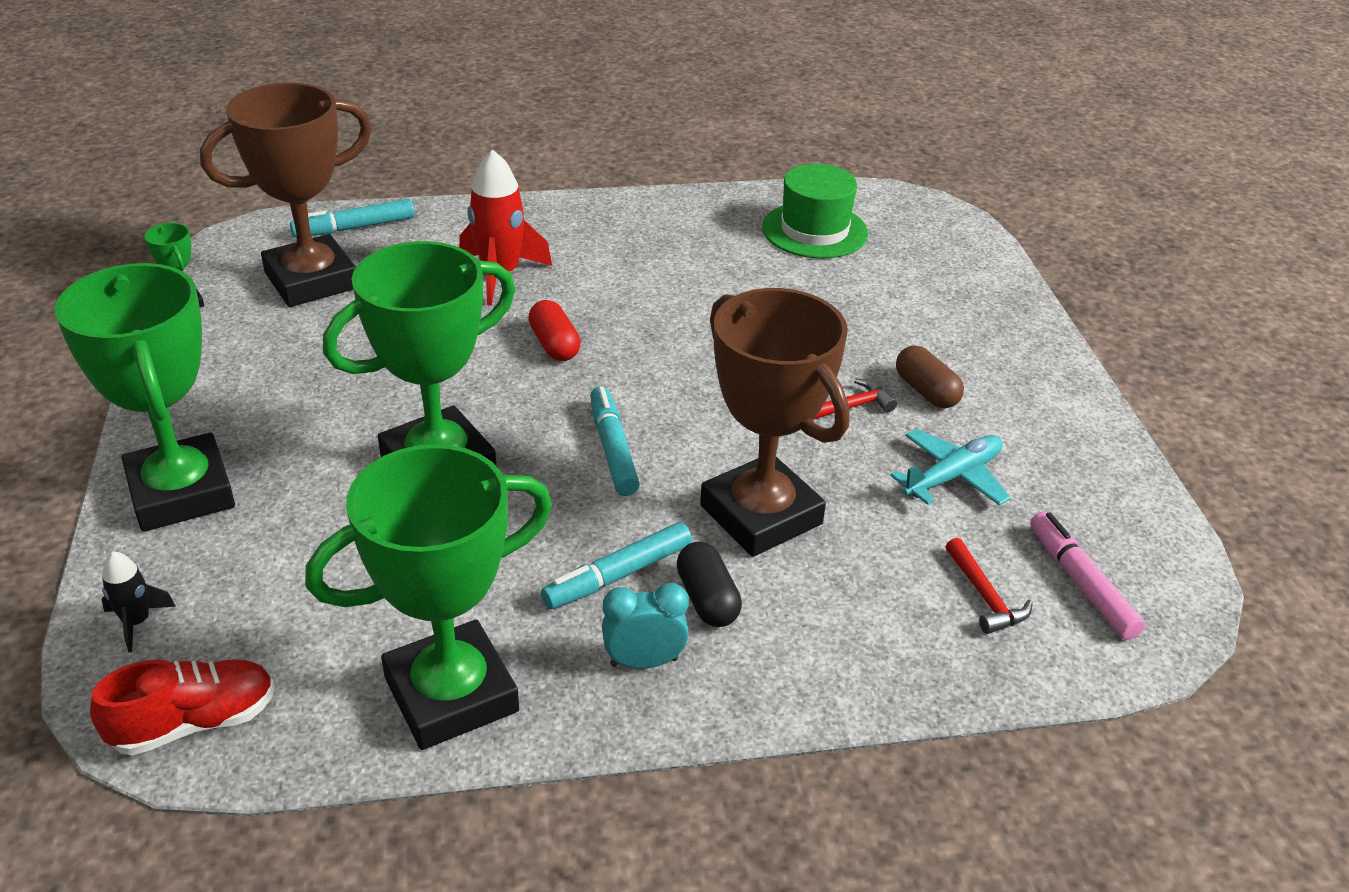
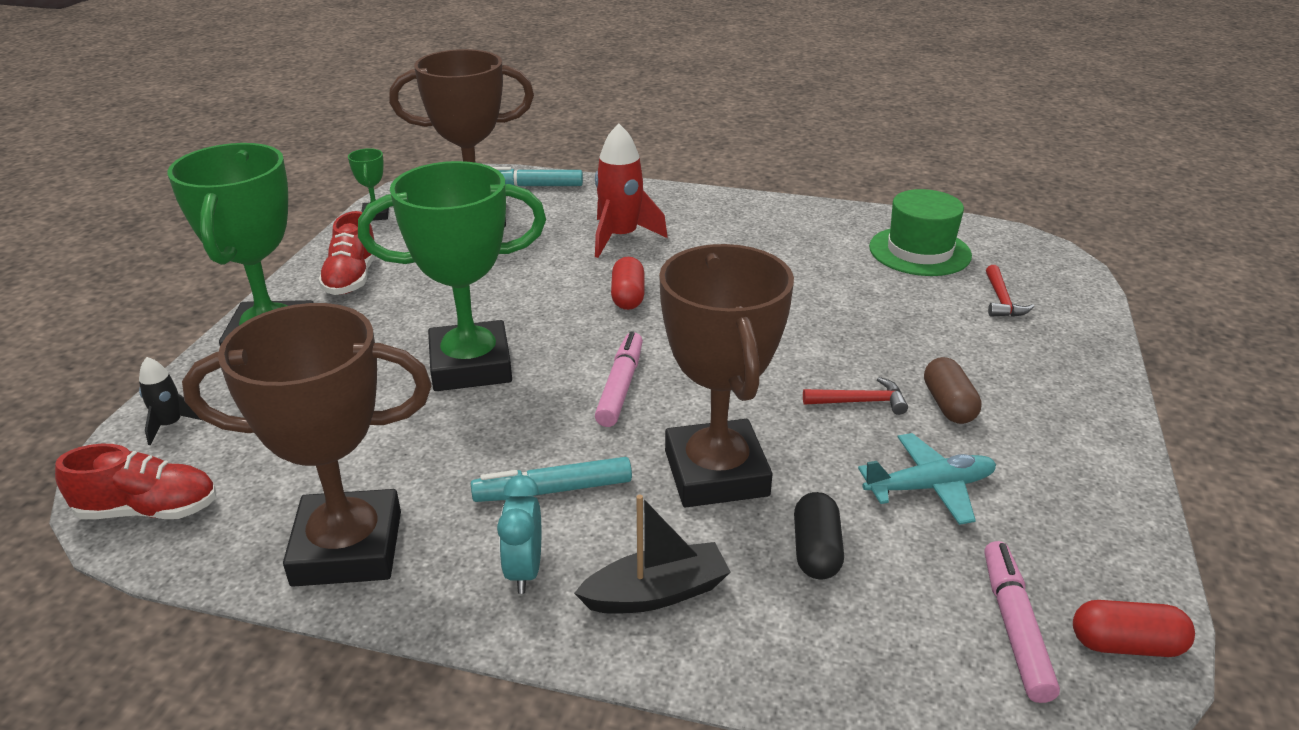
camera: 25 degrees right, 5 degrees down
(218, 392) = (352, 278): none -> red shoe
(451, 694) = (347, 548): green trophy -> brown trophy
(613, 449) = (620, 387): turquoise marker -> pink marker
(644, 662) = (524, 570): turquoise clock -> turquoise clock turned 105 degrees counterclockwise
(707, 599) = (617, 532): black capsule -> black capsule (815, 551)
(778, 645) = (656, 593): none -> black boat
(985, 596) = (897, 609): red hammer -> red hammer (1001, 300)
(1166, 572) = (1126, 645): none -> red capsule

